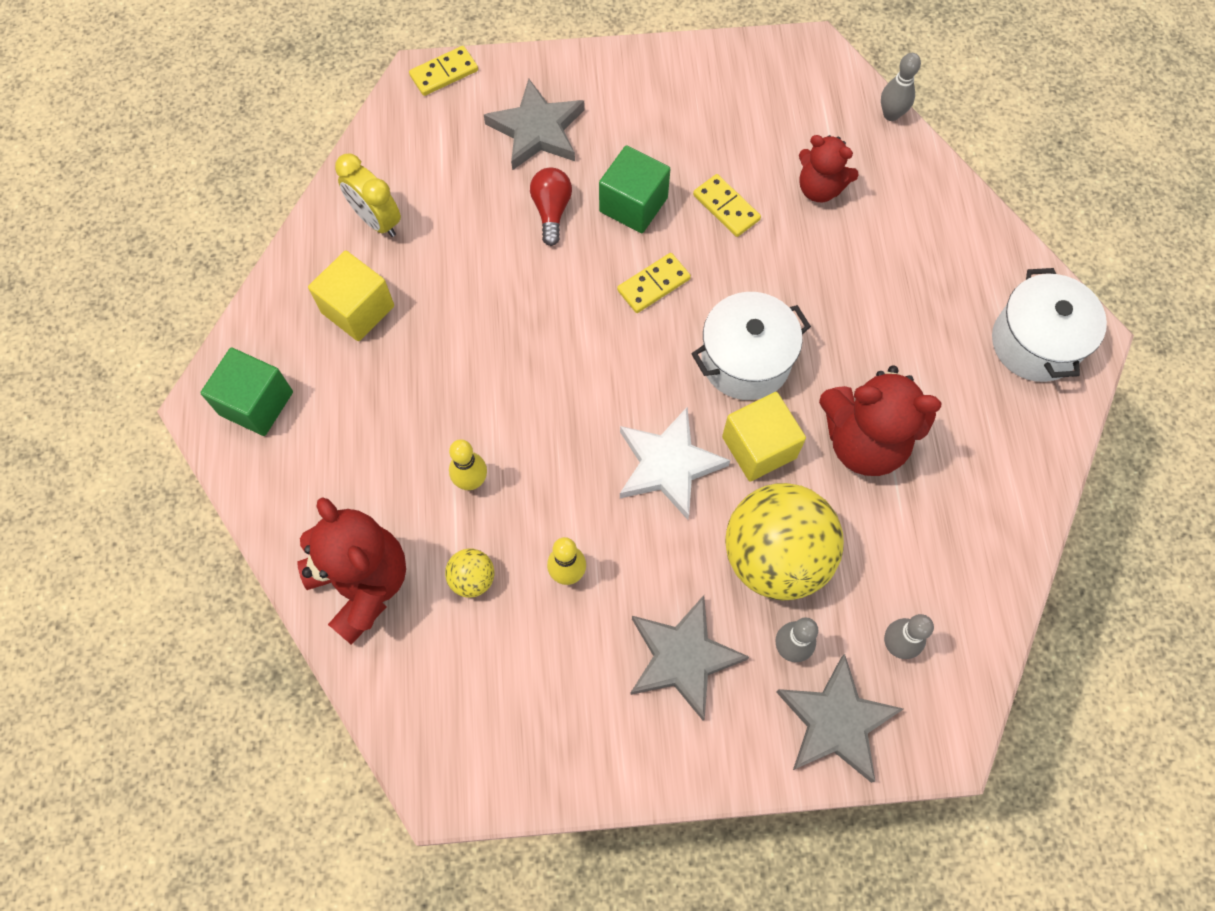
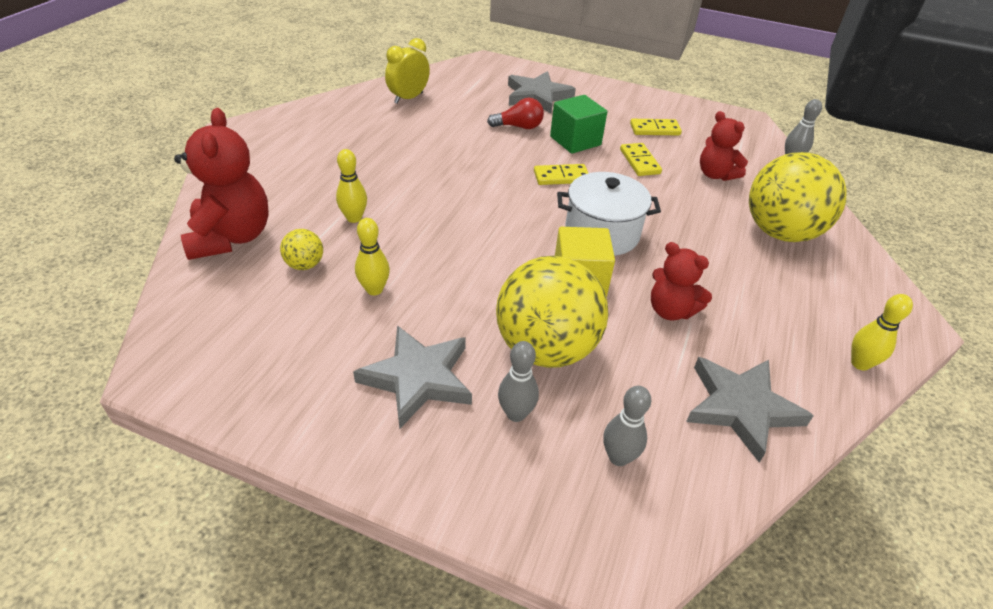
camera: 25 degrees right, 25 degrees down
(256, 403) = (262, 139): green cube -> none
(358, 309) = (361, 125): yellow cube -> none
(377, 220) = (408, 98): yellow clock -> yellow clock turned 60 degrees clockwise
(444, 73) = (500, 62): yellow domino -> yellow domino (654, 129)
(551, 211) = (519, 127): red light bulb -> red light bulb turned 60 degrees clockwise
(668, 465) = (500, 263): white star -> none
(835, 721) = (520, 489): grey star -> grey star (741, 407)
(864, 441) = (670, 310): red teddy bear -> red teddy bear, size x0.61
(923, 259) = (780, 232): none -> yellow ball
(1035, 343) = (861, 310): white pot -> none
(1054, 419) = (860, 363): none -> yellow bowling pin

